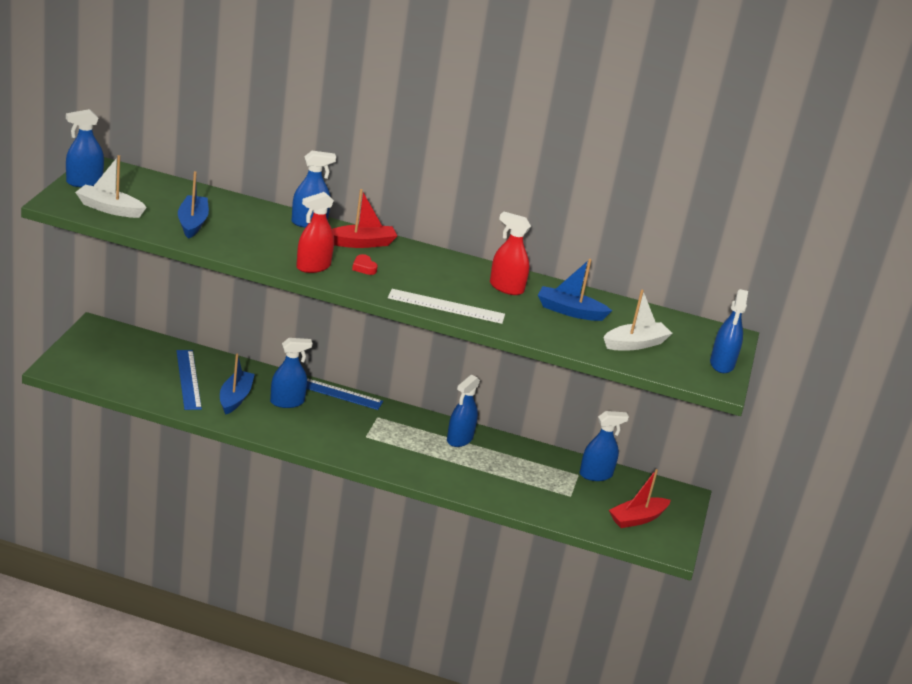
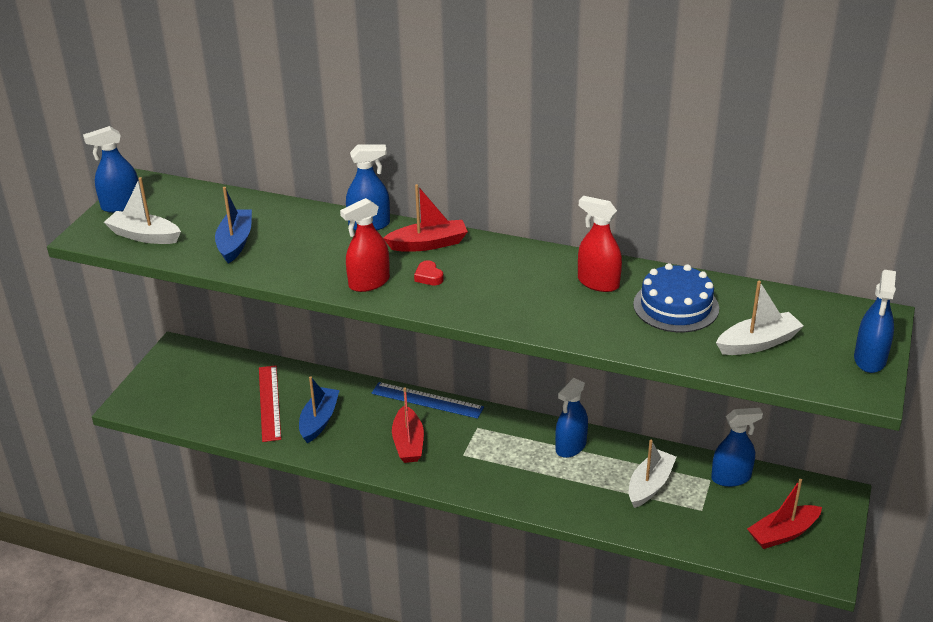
camera: 10 degrees right, 5 degrees up
(188, 379) = (269, 402): blue ruler -> red ruler
(287, 402) = (376, 419): blue spray bottle -> none
(316, 423) = (408, 443): none -> red boat
(446, 306) = (524, 318): white ruler -> none
(527, 474) = (650, 485): none -> white boat
(570, 311) = (676, 306): blue boat -> blue cake

